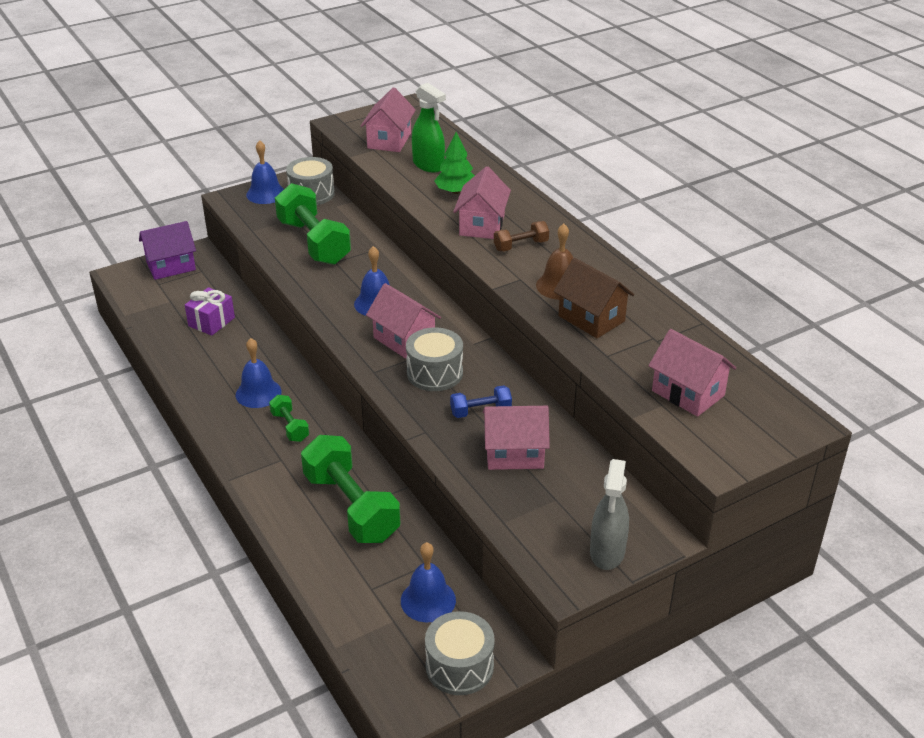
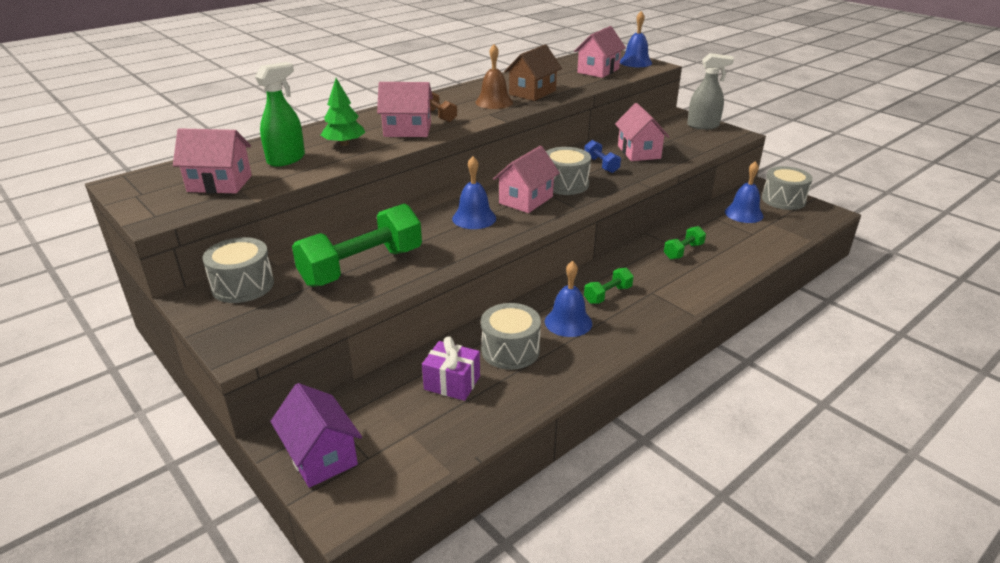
camera: 100 degrees left, 5 degrees down
(235, 354) = (510, 350): none -> grey drum
(266, 194) = (234, 321): blue bell -> blue bell (635, 62)
(351, 507) = (683, 251): green dumbbell -> green dumbbell, size x0.48

